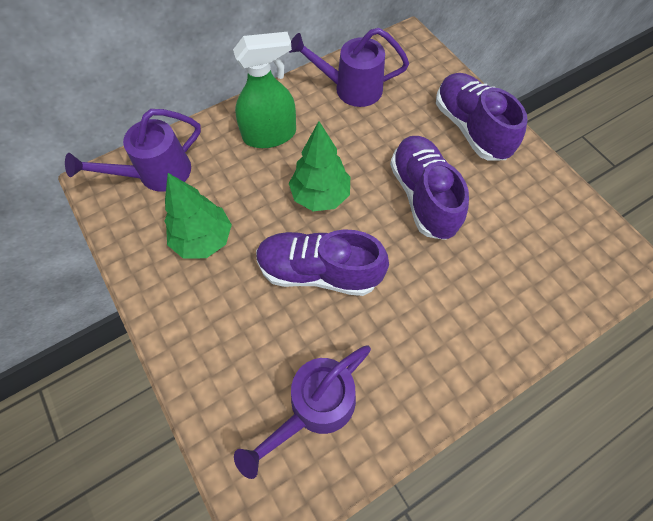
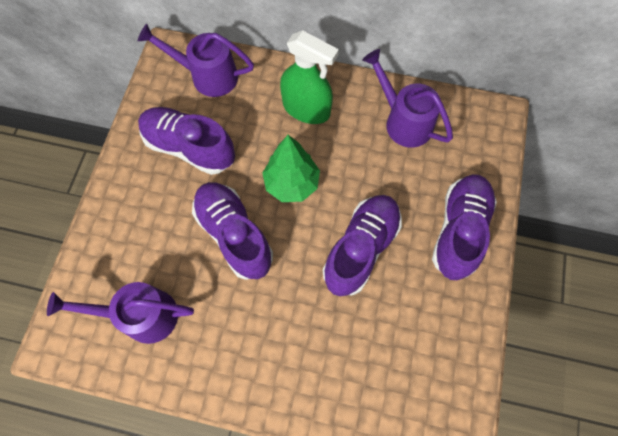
camera: 45 degrees right, 5 degrees up
(203, 239) = (189, 147): green tree -> purple shoe

